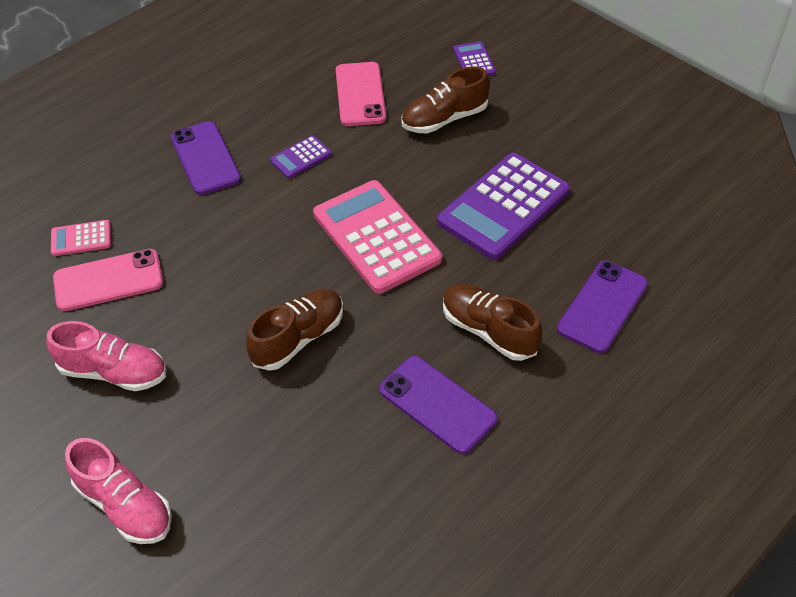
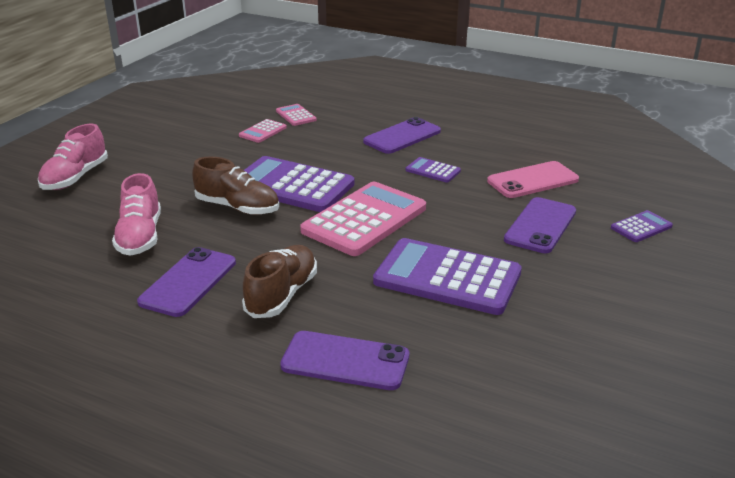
camera: 70 degrees right, 20 degrees down
(108, 281) = (263, 132): pink phone -> pink calculator
(114, 372) = (184, 151): pink shoe -> pink shoe (140, 236)
(272, 280) = (292, 186): none -> purple calculator
(444, 119) = (540, 225): brown shoe -> purple phone

